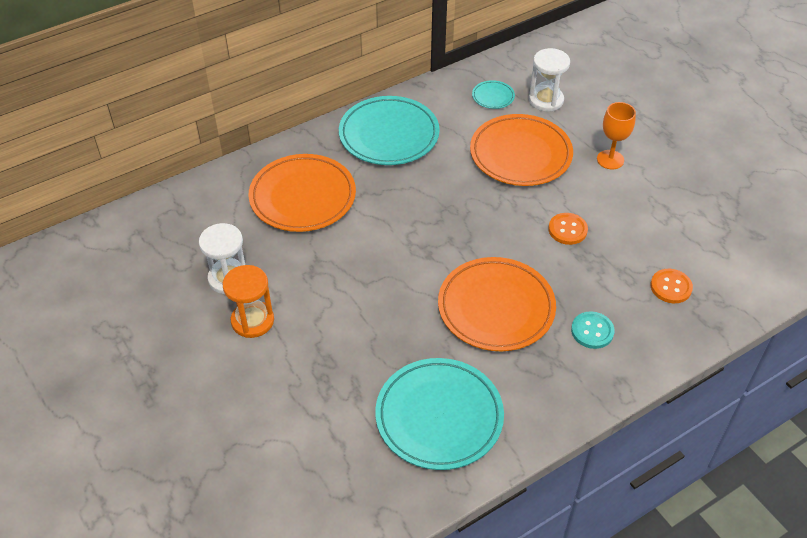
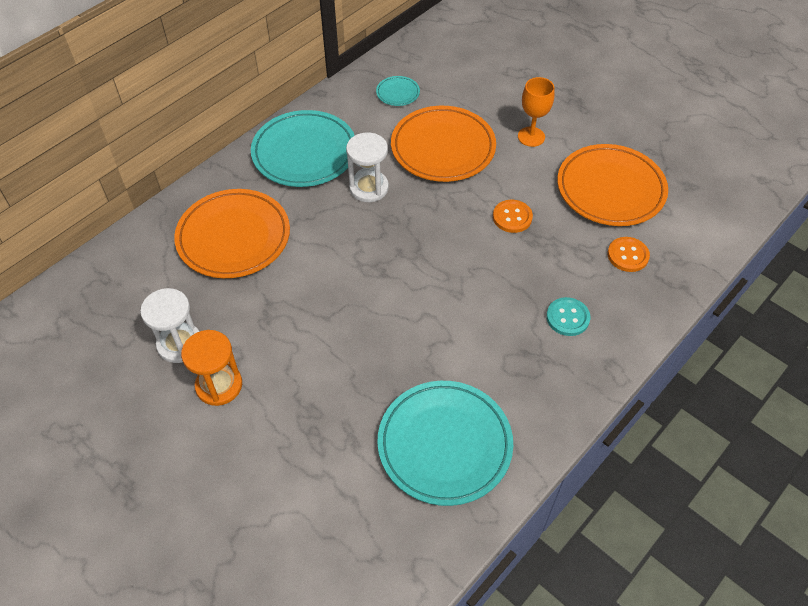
camera: 15 degrees left, 5 degrees up
(496, 308) = (467, 314): orange plate -> orange plate (610, 189)
(546, 100) = (450, 87): white hourglass -> white hourglass (369, 188)

